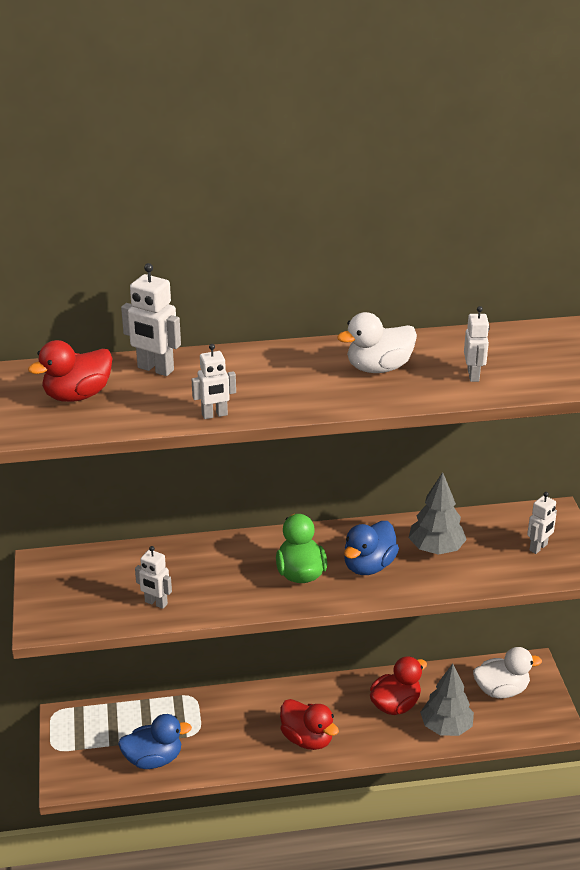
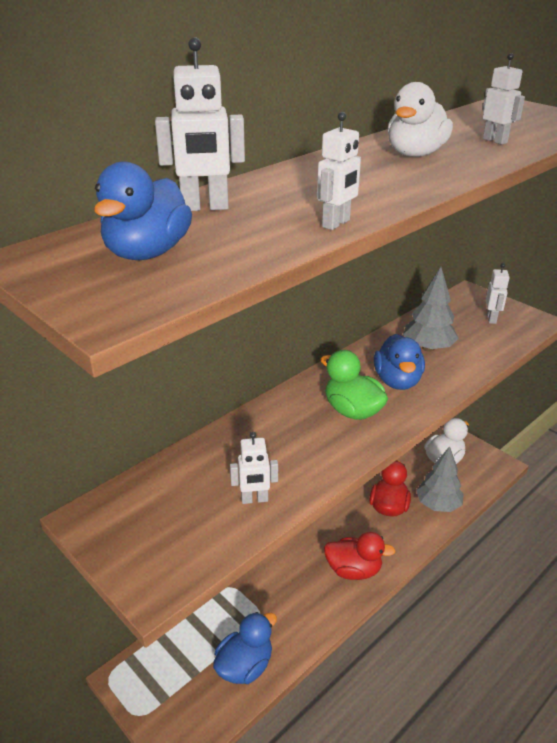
camera: 35 degrees left, 0 degrees up
(77, 395) = (147, 253): red duck -> blue duck

